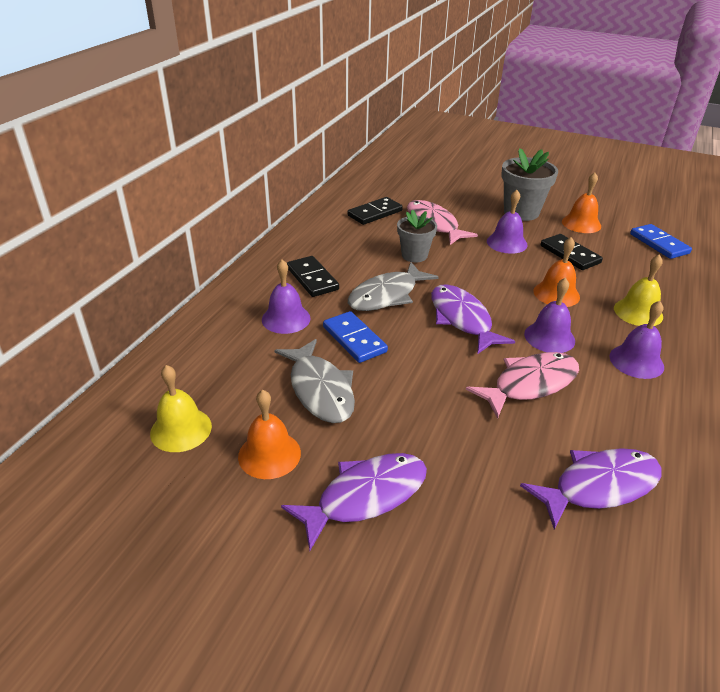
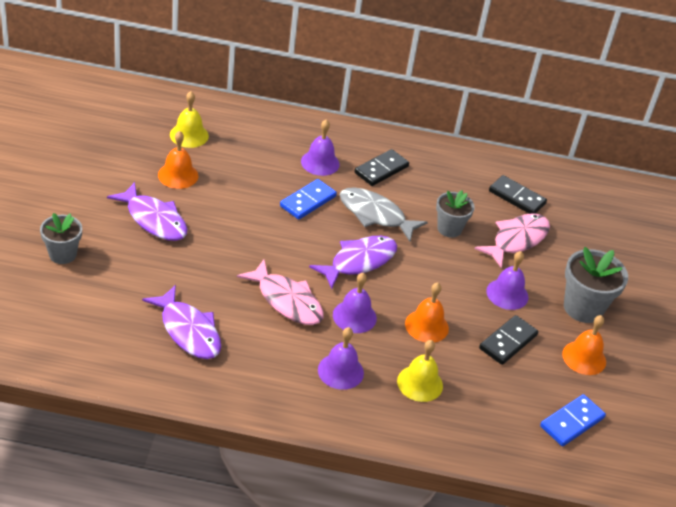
camera: 70 degrees right, 5 degrees up
(320, 390) = (244, 190): grey fish -> none
(438, 642) = (62, 254): none -> grey flower pot

